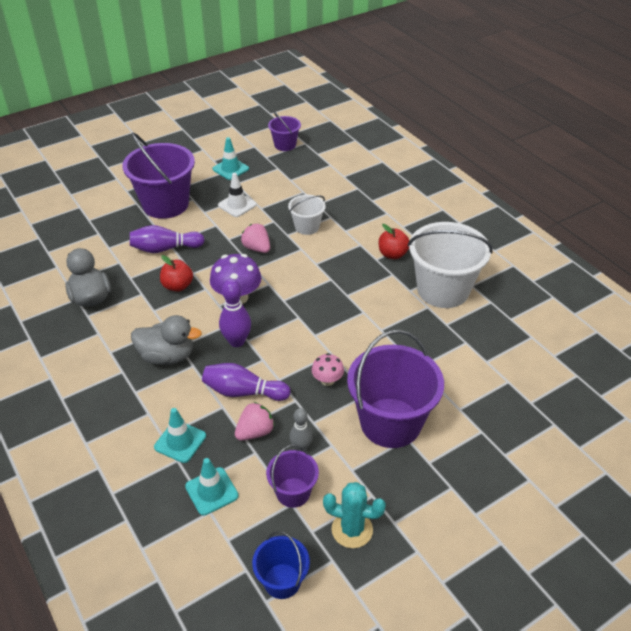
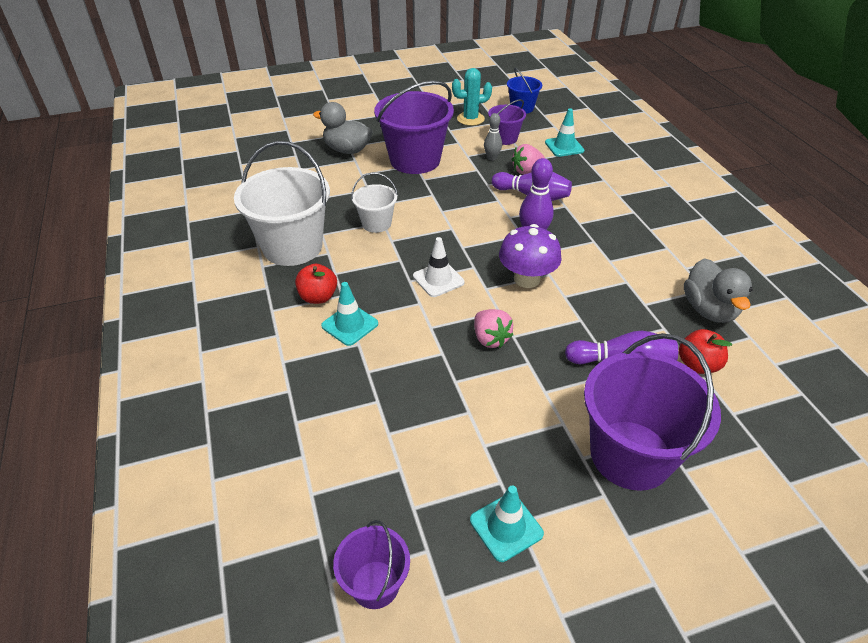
camera: 165 degrees left, 0 degrees up
(167, 356) = (605, 234): grey duck -> grey duck (347, 150)
(178, 286) = (599, 305): red apple -> red apple (697, 365)
(180, 441) = (589, 174): turquoise traffic cone -> turquoise traffic cone (350, 325)
(237, 205) = (506, 426): white traffic cone -> white traffic cone (438, 279)
(307, 227) = (409, 360): white bucket -> white bucket (376, 223)
(327, 380) = (454, 192): pink mushroom -> none
(352, 529) = (470, 119): turquoise cactus -> turquoise cactus turned 45 degrees counterclockwise

